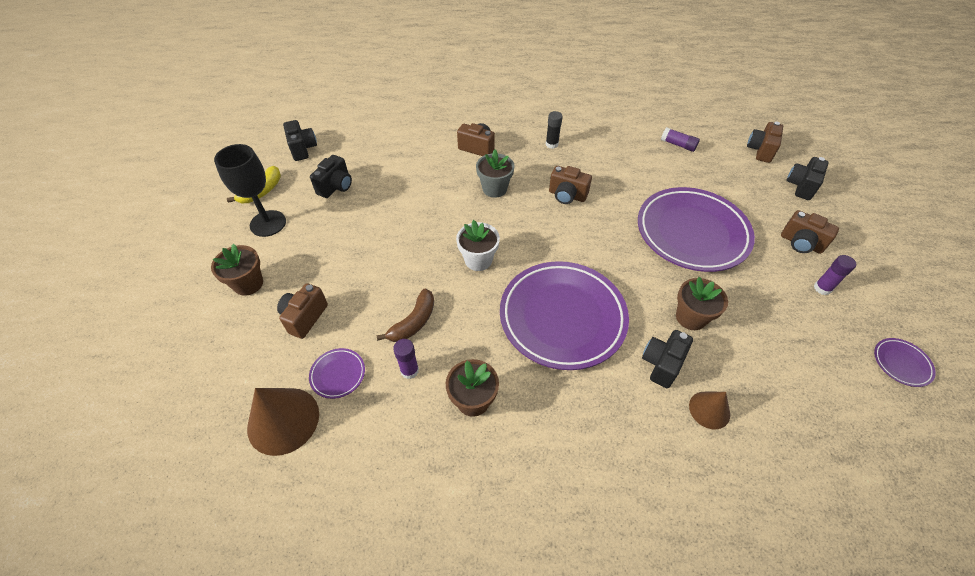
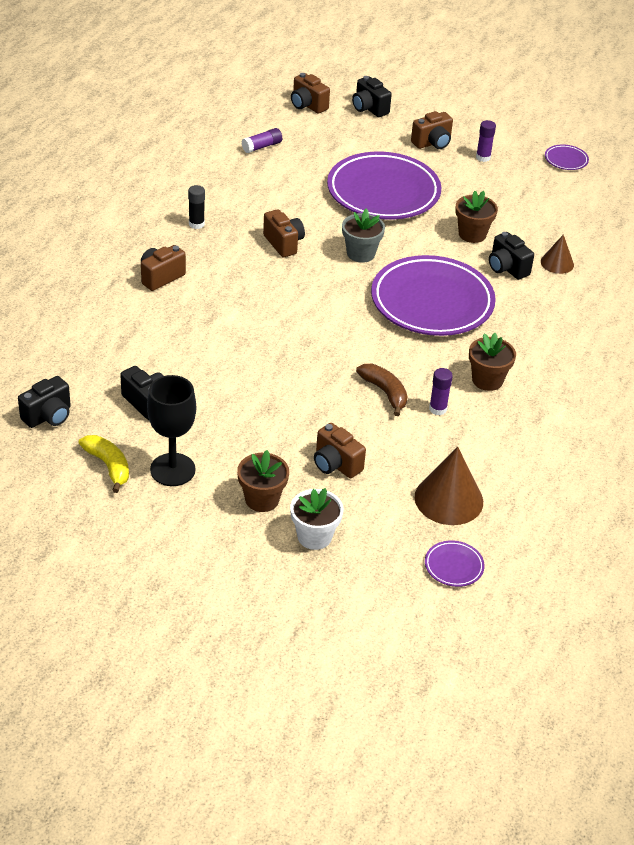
camera: 70 degrees left, 10 degrees down
(303, 149) = (48, 416): black camera -> black camera turned 135 degrees clockwise
(338, 374) = (417, 455): purple plate -> purple plate (454, 566)
(478, 260) = (333, 329): white flower pot -> white flower pot (314, 536)
(494, 189) = (238, 286): grey flower pot -> grey flower pot (361, 253)
(567, 195) = (283, 243): brown camera -> brown camera turned 75 degrees counterclockwise

